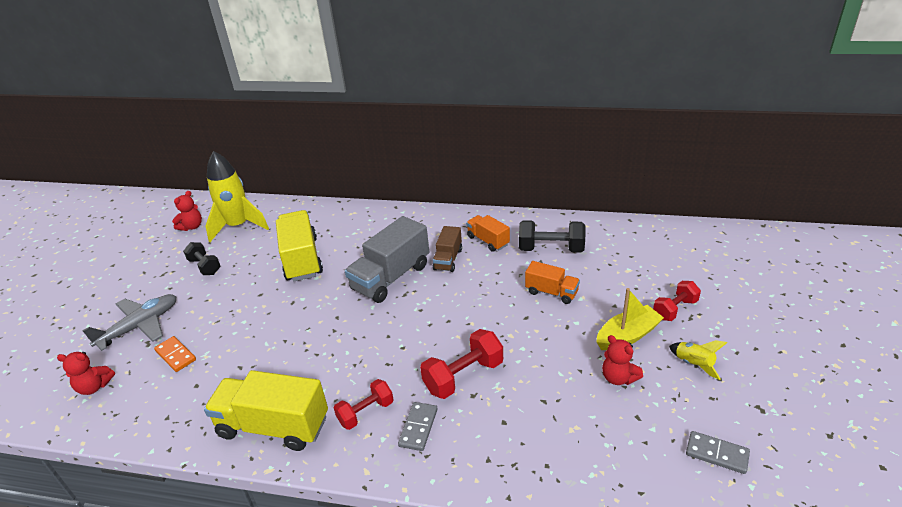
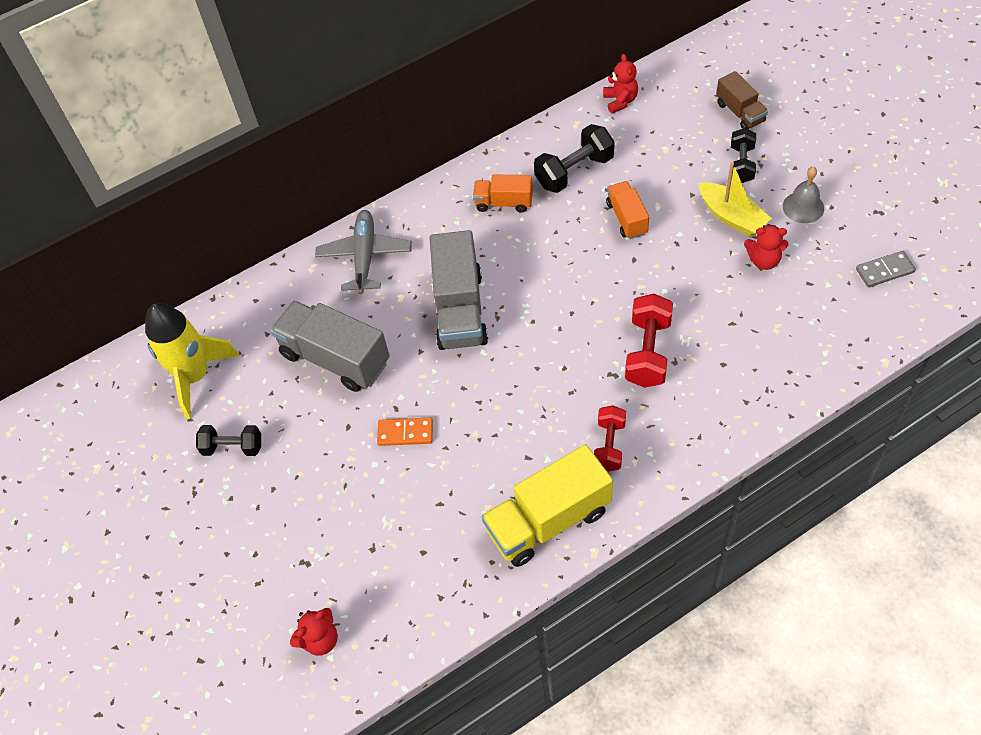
camera: 40 degrees left, 20 degrees up
(140, 326) = (266, 556): grey plane -> grey plane (365, 256)
(176, 355) = (356, 547): orange domino -> orange domino (405, 433)
(192, 227) = (132, 419): red teddy bear -> red teddy bear (620, 101)
(302, 259) = (335, 358): yellow truck -> grey truck
(418, 427) = (666, 422): grey domino -> none
(448, 259) = (491, 250): brown truck -> brown truck (740, 112)
(551, 292) = (627, 218): orange truck -> orange truck turned 90 degrees counterclockwise
(627, 336) = (732, 217): yellow boat -> yellow boat turned 120 degrees clockwise
(675, 309) = (741, 164): red dumbbell -> black dumbbell
(694, 364) = (803, 207): yellow rocket -> grey bell

